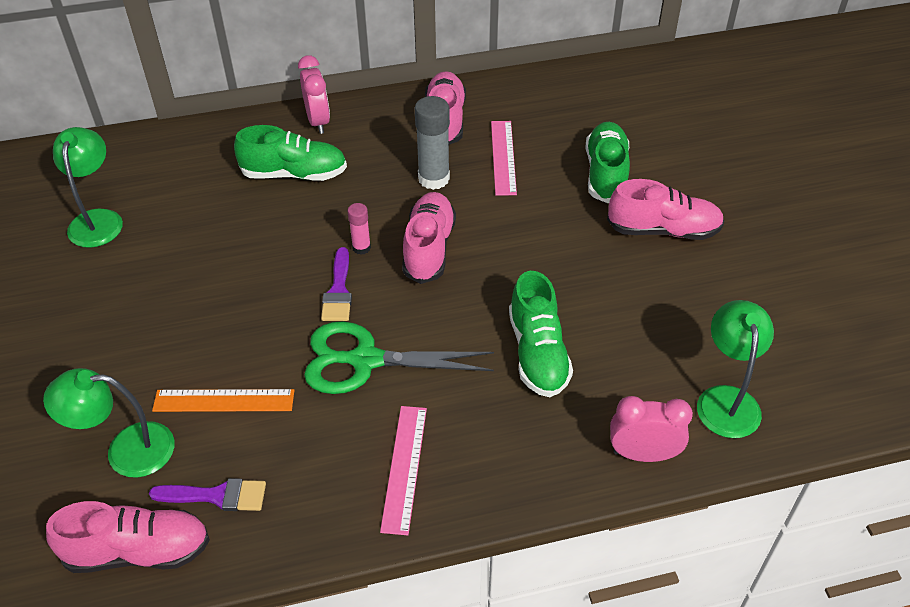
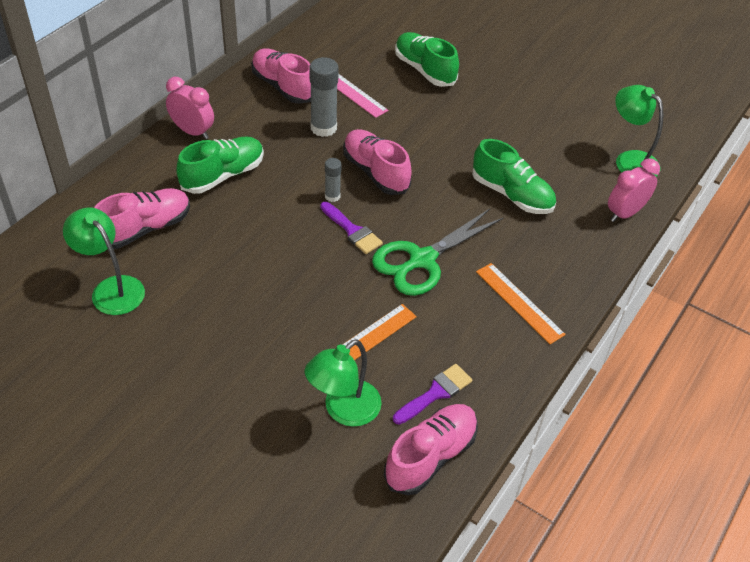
camera: 45 degrees left, 0 degrees up
(361, 247) = (332, 196): pink glue stick -> grey glue stick
(404, 468) = (519, 302): pink ruler -> orange ruler
(663, 230) = (495, 86): pink shoe -> pink shoe (145, 228)

